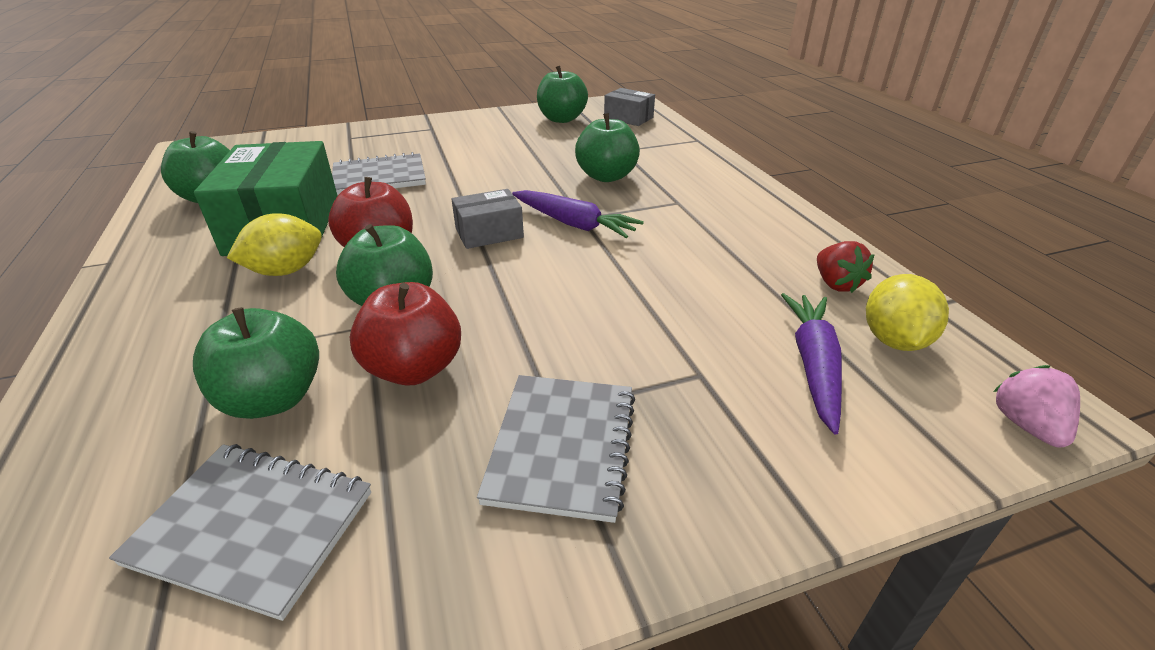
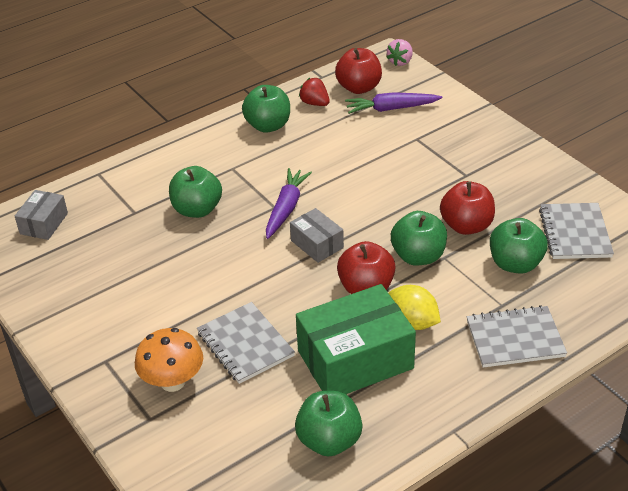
camera: 105 degrees left, 5 degrees up
(376, 147) = (173, 381): none -> orange mushroom
(562, 119) = (55, 269): green apple -> green apple (268, 126)
(562, 446) = (484, 168): grey notebook -> grey notebook (515, 339)
(836, 284) = (315, 103): red strawberry -> red strawberry turned 105 degrees counterclockwise
(894, 340) = (359, 88): yellow lemon -> red apple
(1026, 425) = (400, 61): pink strawberry -> pink strawberry turned 45 degrees counterclockwise

